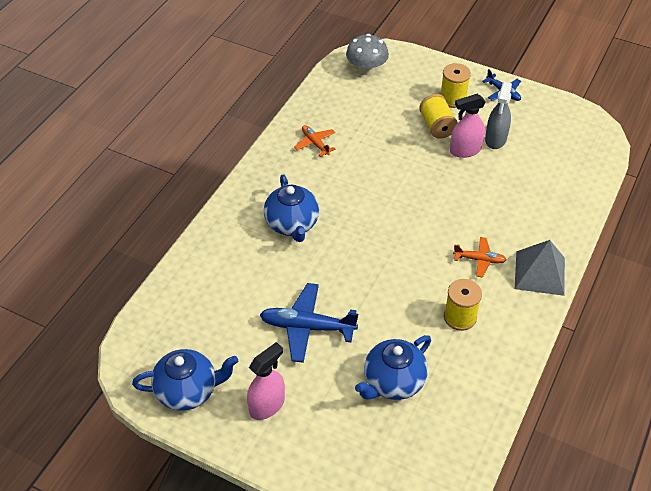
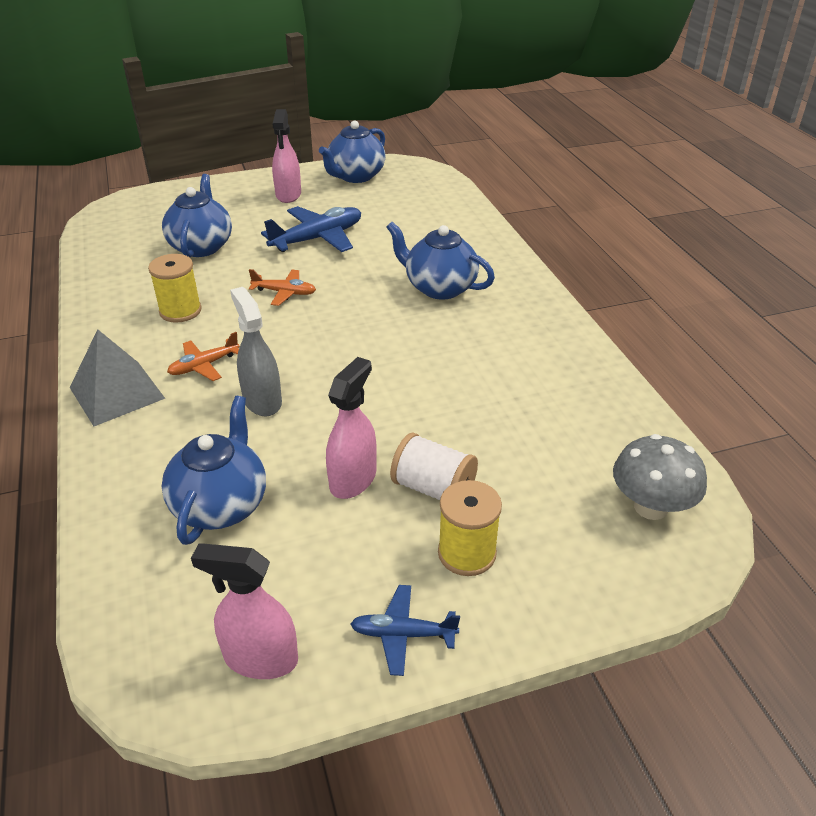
camera: 135 degrees right, 10 degrees down
(315, 143) = (541, 365): orange plane -> orange plane (285, 293)
(437, 126) = (433, 488): yellow spool -> white spool
(495, 139) = (326, 528): grey spray bottle -> grey spray bottle (262, 401)
(530, 175) = (221, 505): none -> blue teapot
(557, 115) = (260, 658): none -> pink spray bottle

